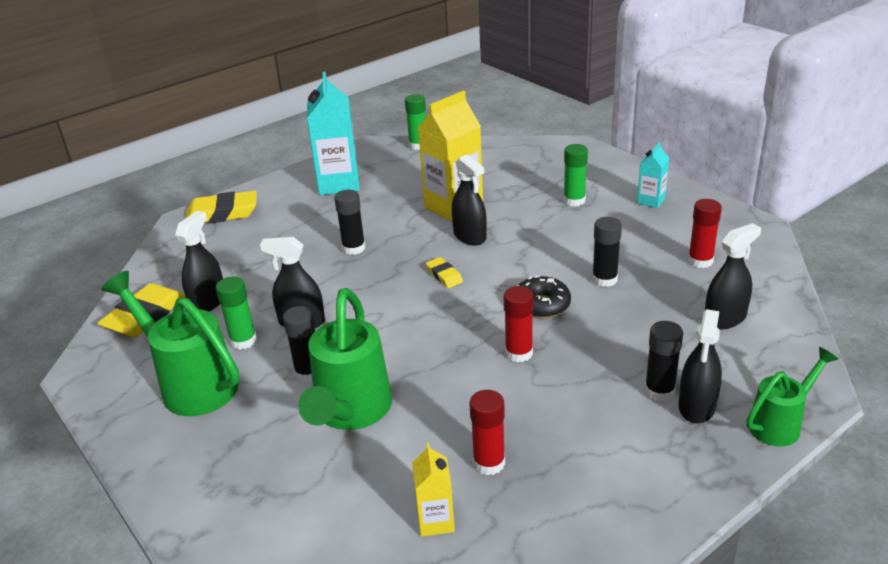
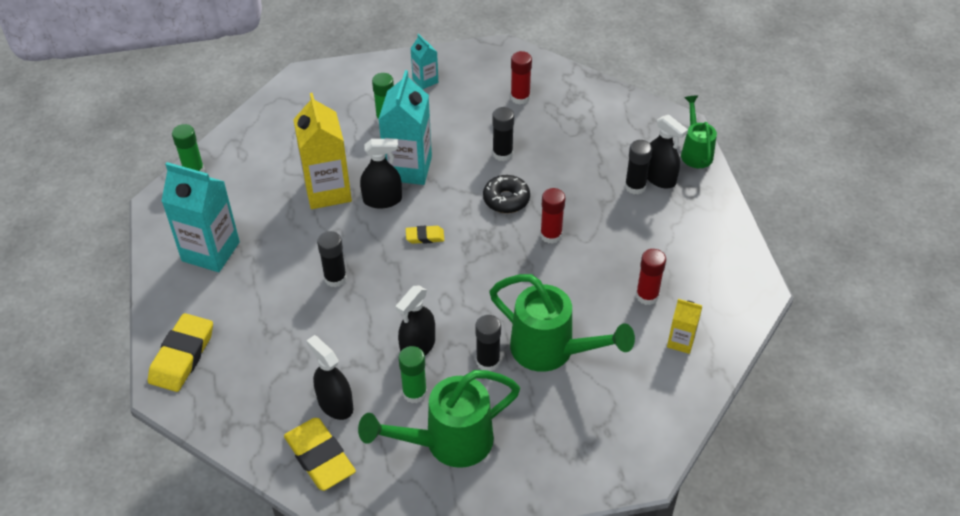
camera: 65 degrees left, 15 degrees up
(523, 234) = (408, 168): none -> turquoise carton
(725, 318) = (589, 121): black spray bottle -> none

